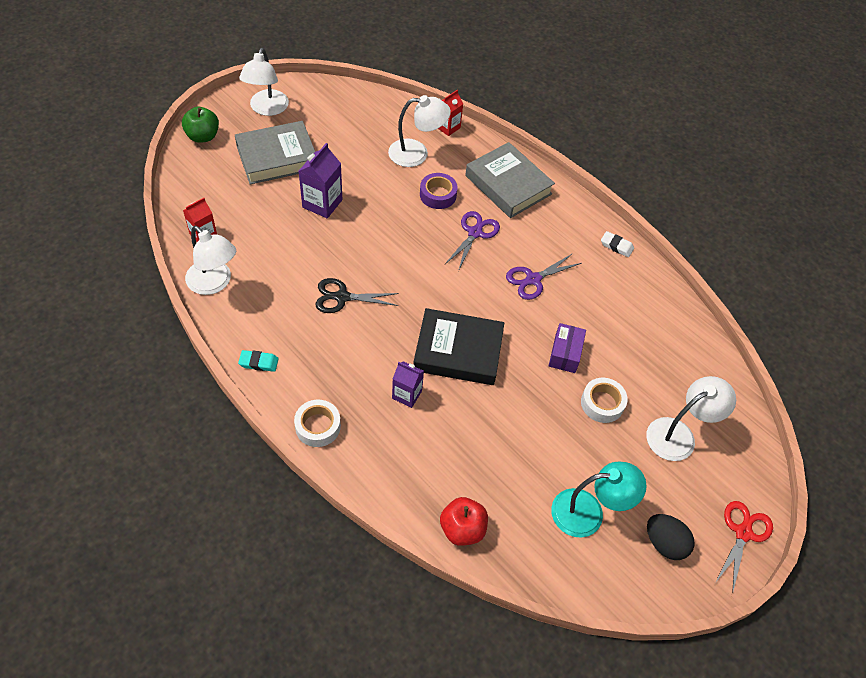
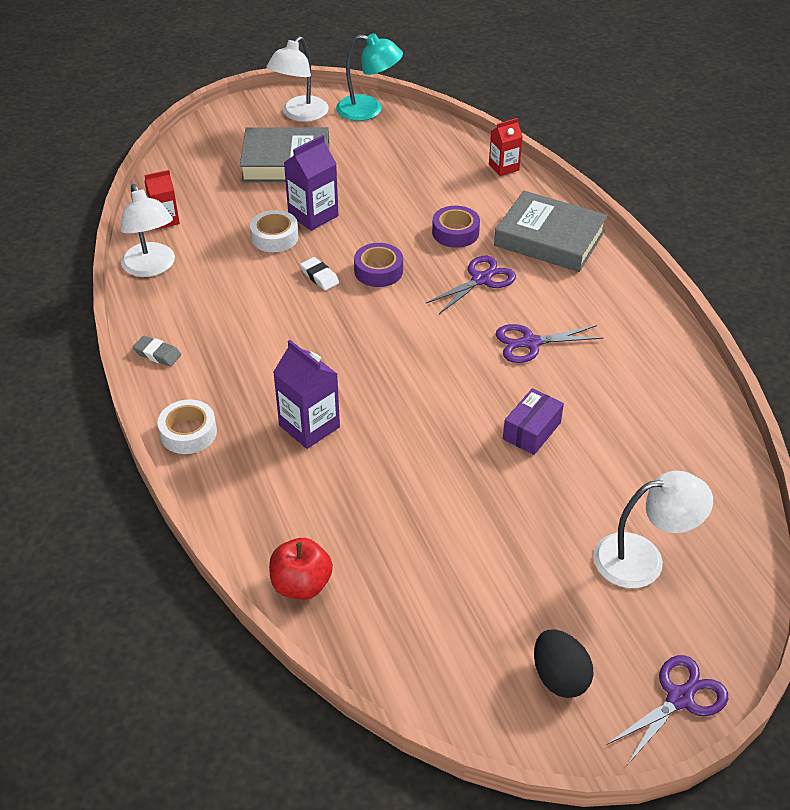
camera: 25 degrees right, 10 degrees down
(203, 136) = (215, 128): green apple -> none
(259, 362) = (157, 354): turquoise eraser -> grey eraser
(342, 297) = (286, 311): black scissors -> none
(396, 243) = (378, 271): none -> purple tape
(407, 394) = (309, 426): purple carton -> purple carton, size x1.52
(417, 153) = (451, 186): white lamp -> none
(458, 351) = (395, 397): black book -> none
(508, 185) = (549, 239): grey book -> grey book turned 45 degrees counterclockwise
(588, 512) = (473, 612): turquoise lamp -> turquoise lamp (369, 110)
(602, 403) = (553, 497): white tape -> white tape (275, 237)
(616, 246) = (661, 330): white eraser -> white eraser (319, 276)
(743, 533) = (679, 698): red scissors -> purple scissors

